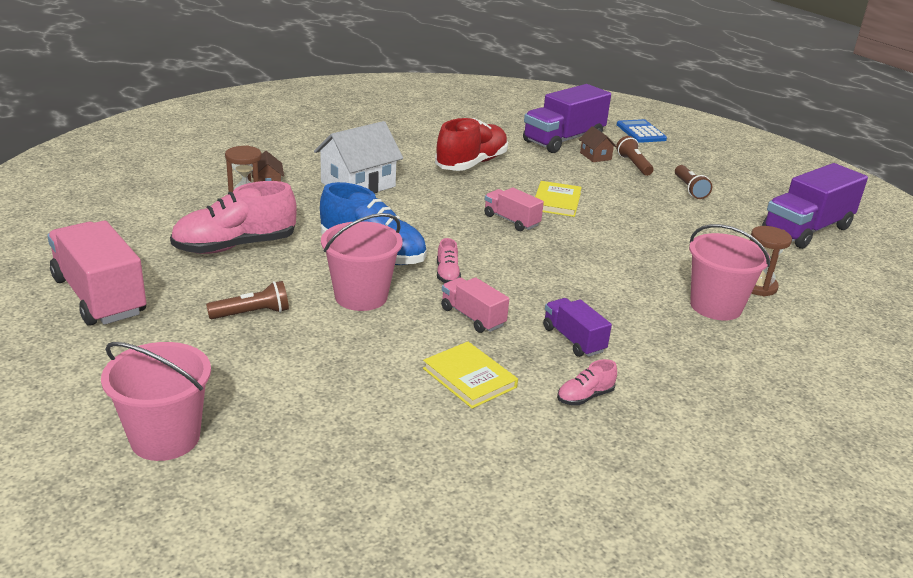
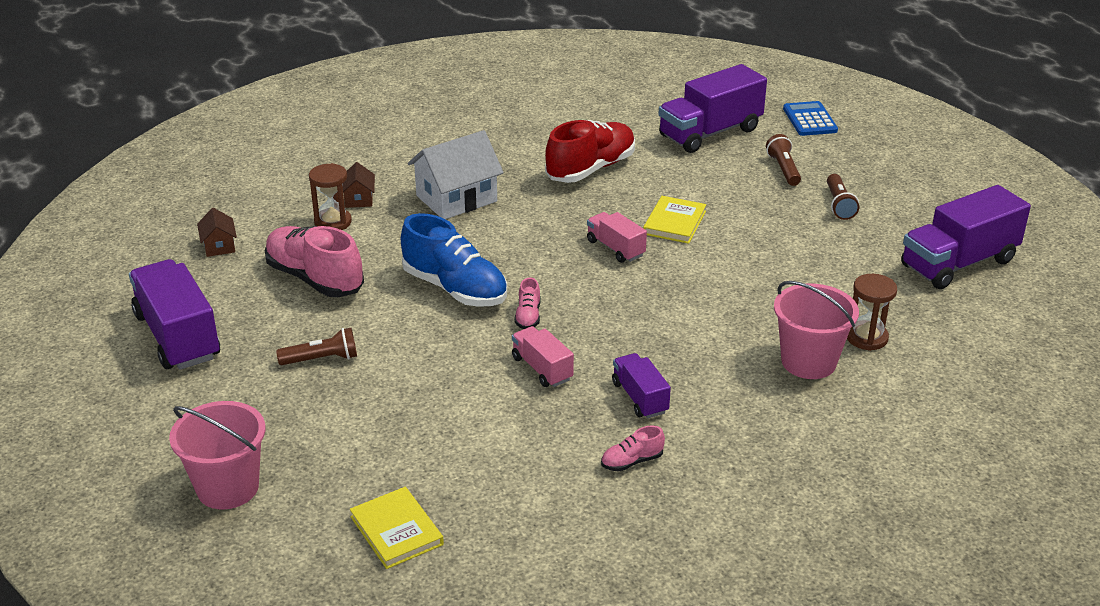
camera: 10 degrees right, 5 degrees up
(99, 296) = (178, 336): pink truck -> purple truck
(235, 246) = (315, 279): pink shoe -> pink shoe turned 60 degrees clockwise
(361, 296) = (433, 342): pink bucket -> none
(469, 378) = (522, 437): yellow book -> yellow book (396, 531)
(595, 156) = (741, 157): brown house -> brown house (219, 246)

